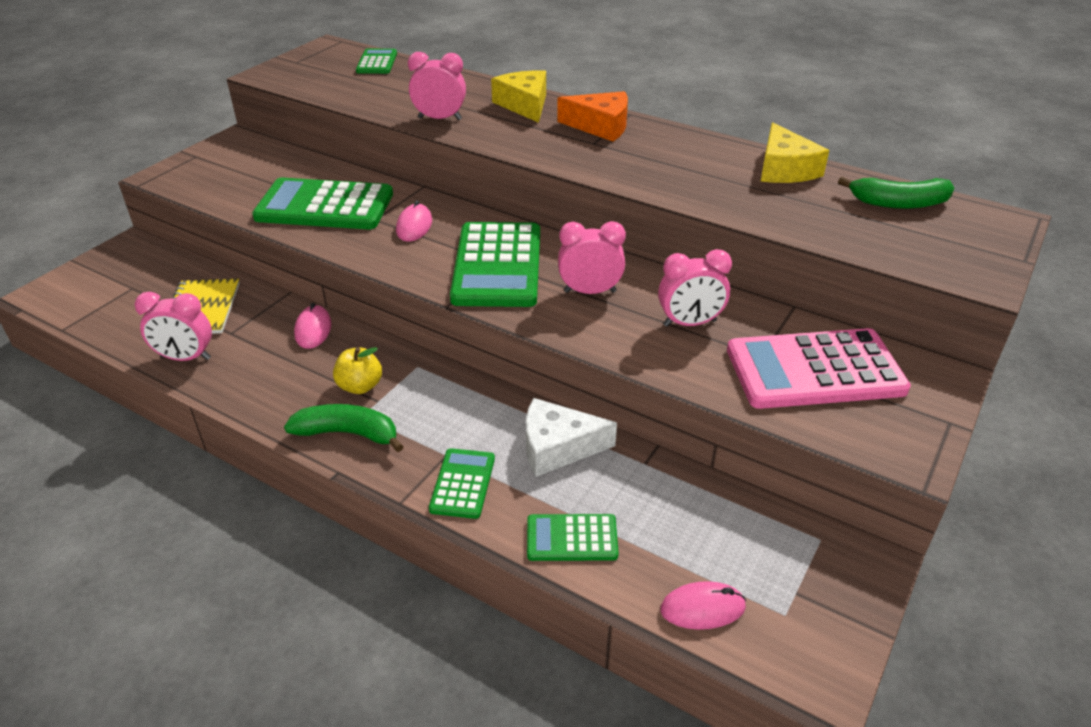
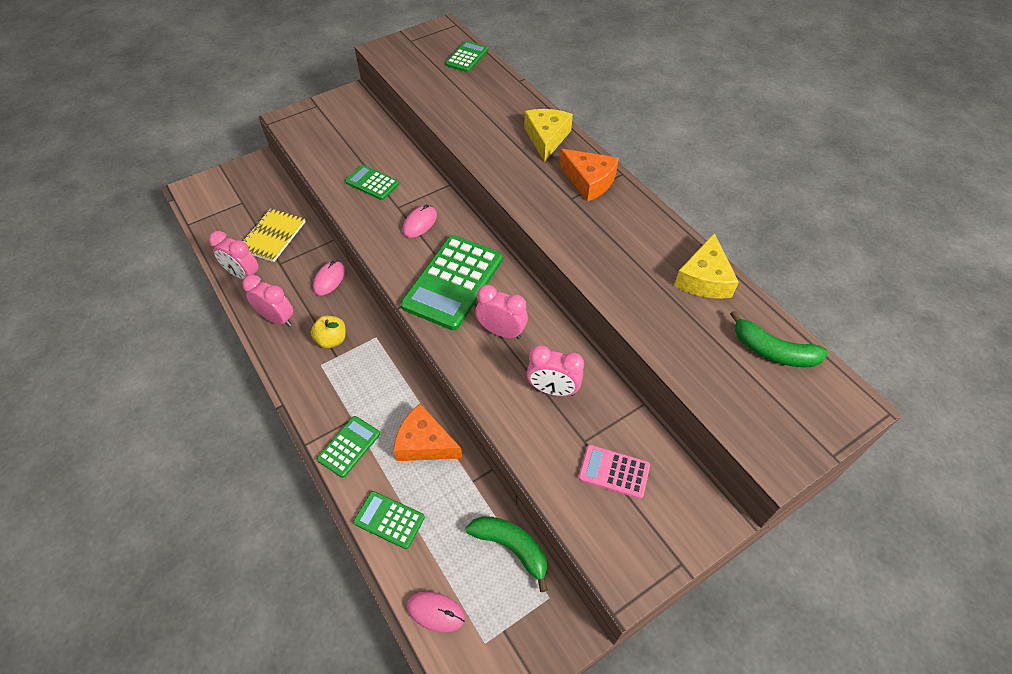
camera: 25 degrees right, 15 degrees up
(324, 206) = (372, 183): green calculator -> green calculator, size x0.52
(348, 433) = (304, 376): green banana -> green banana (511, 547)
(439, 118) = (474, 135): pink clock -> pink clock (277, 319)
(557, 447) = (424, 443): white cheese -> orange cheese
(814, 370) = (614, 472): pink calculator -> pink calculator, size x0.52

